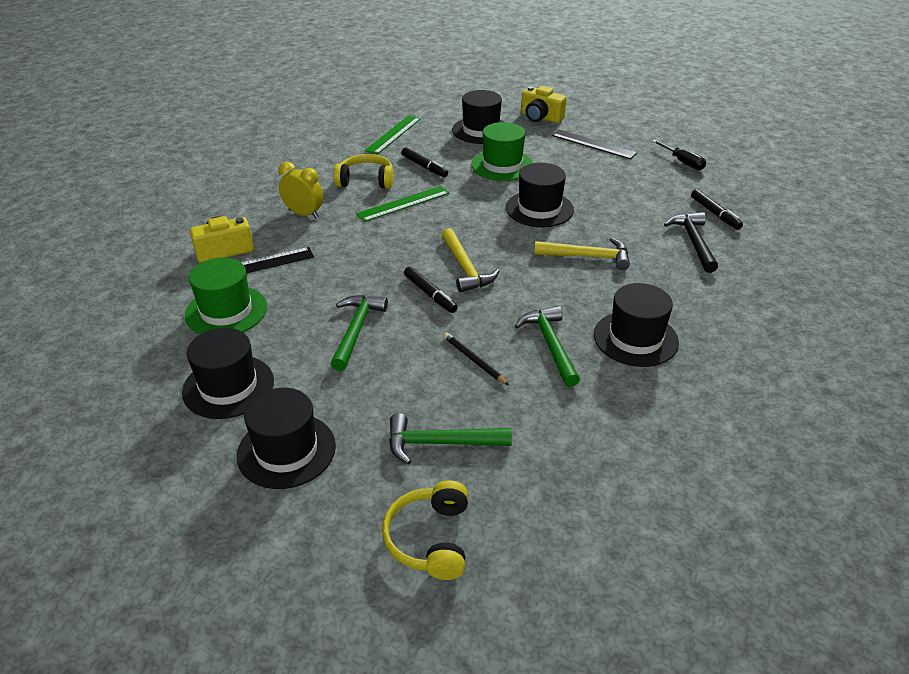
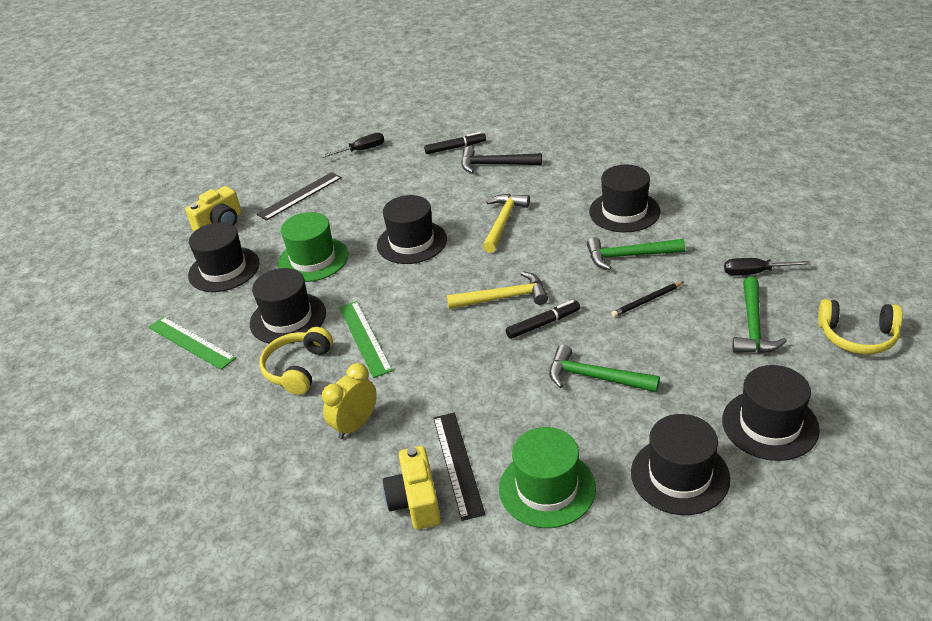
camera: 75 degrees left, 0 degrees up
(424, 167) = (288, 318): black marker -> black hat
(541, 448) = (755, 272): none -> black screwdriver

